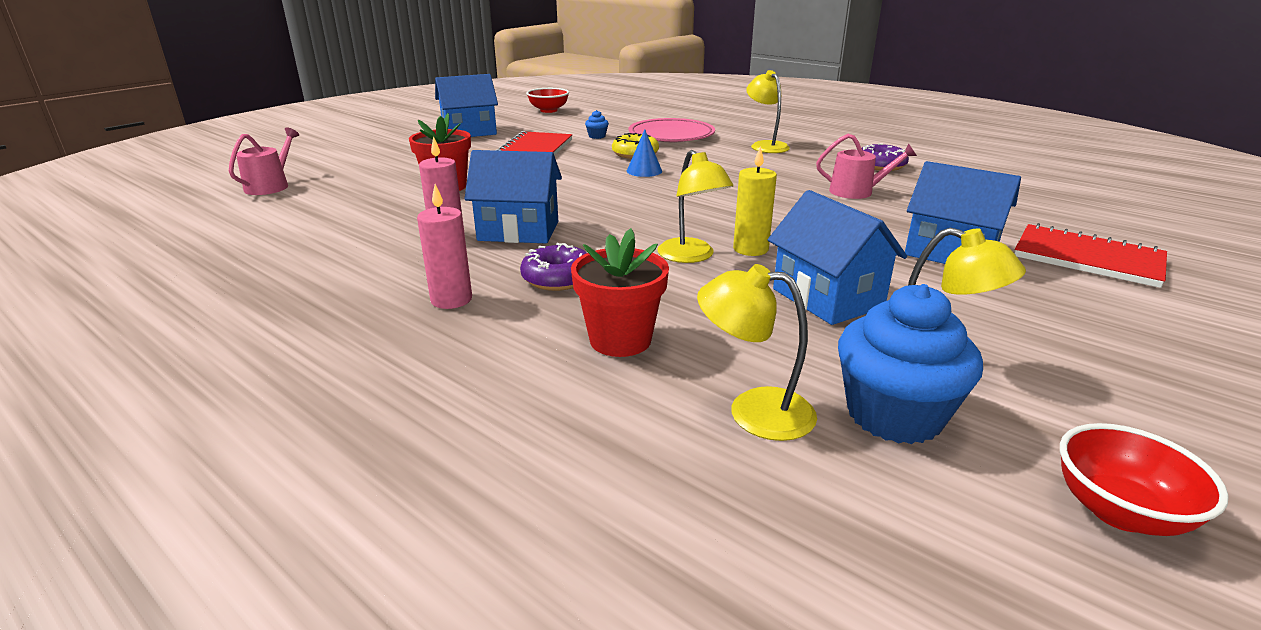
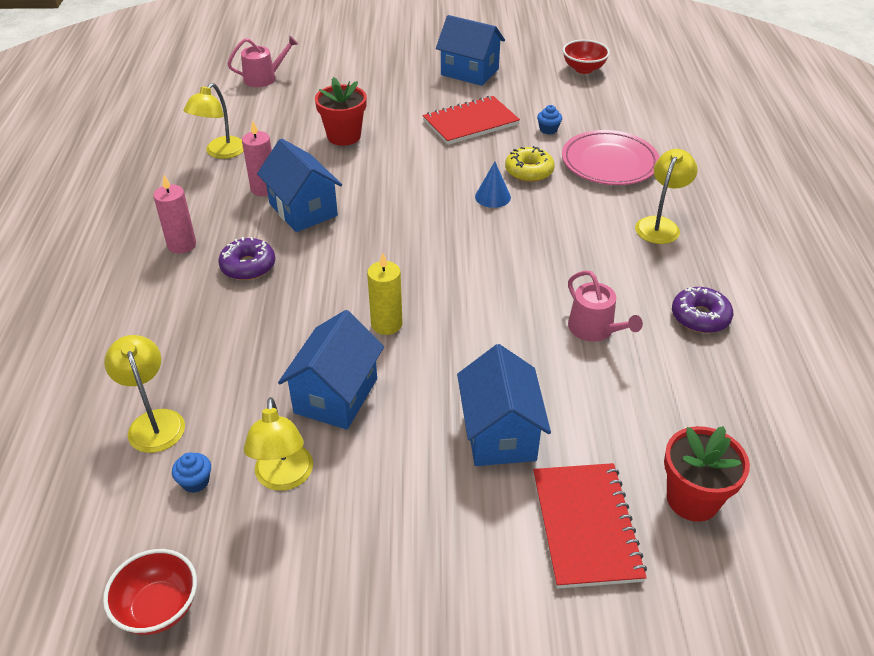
camera: 50 degrees right, 15 degrees up
(620, 340) = (191, 333): red flower pot -> red flower pot (692, 499)
(691, 256) = (342, 303): yellow lamp -> yellow lamp (220, 152)
(894, 415) = (195, 482): blue cupcake -> blue cupcake, size x0.42

